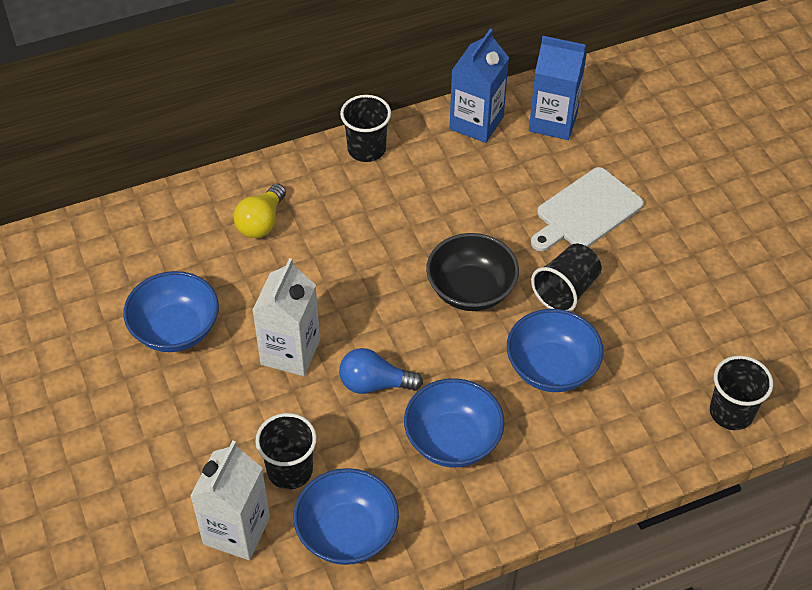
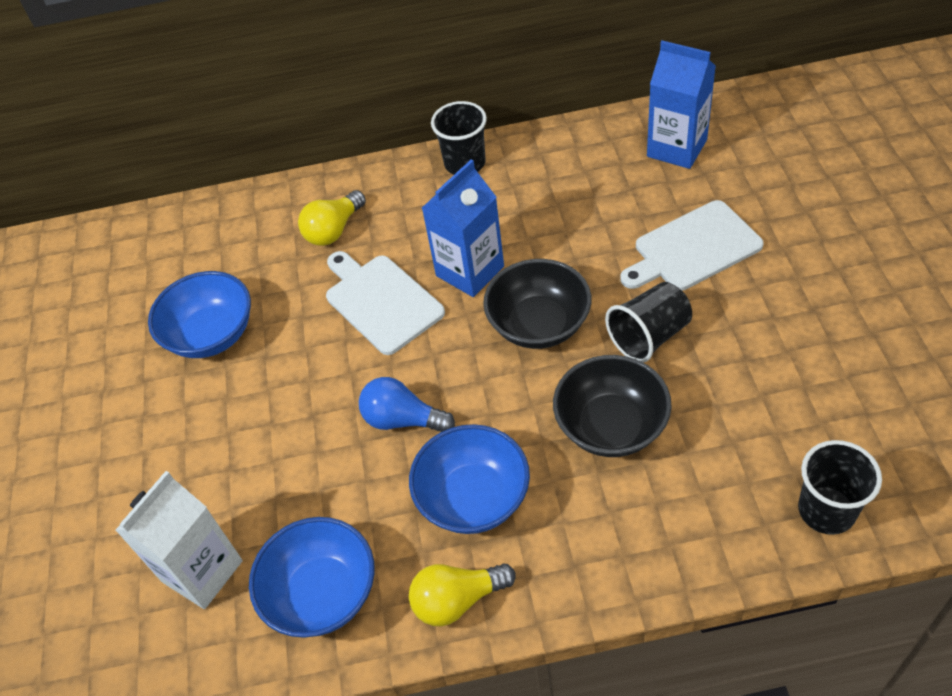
camera: 20 degrees right, 0 degrees up
(290, 352) = (322, 373): white carton -> none
(290, 470) = (281, 508): black cup -> none
(325, 283) = (381, 301): none -> white cutting board
(461, 521) = (457, 600): none -> yellow light bulb
(476, 123) = (590, 144): blue carton -> blue carton (470, 271)
(551, 368) = (611, 426): blue bowl -> black bowl

